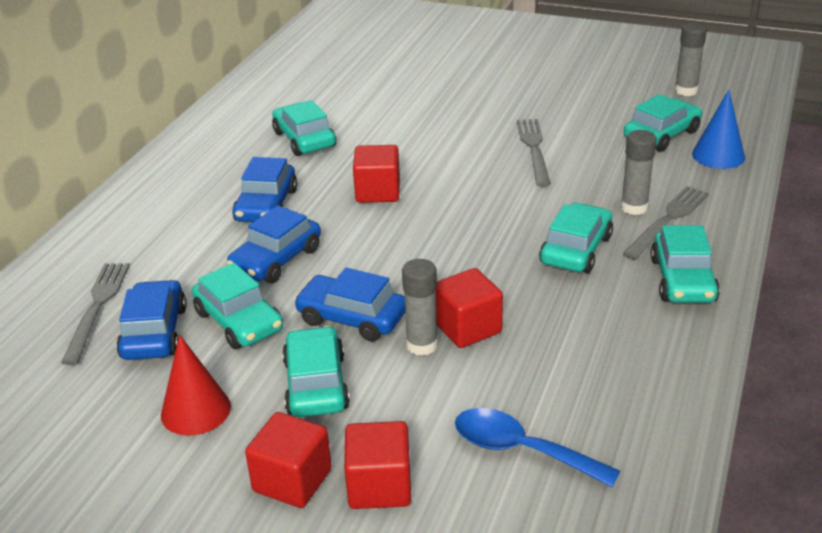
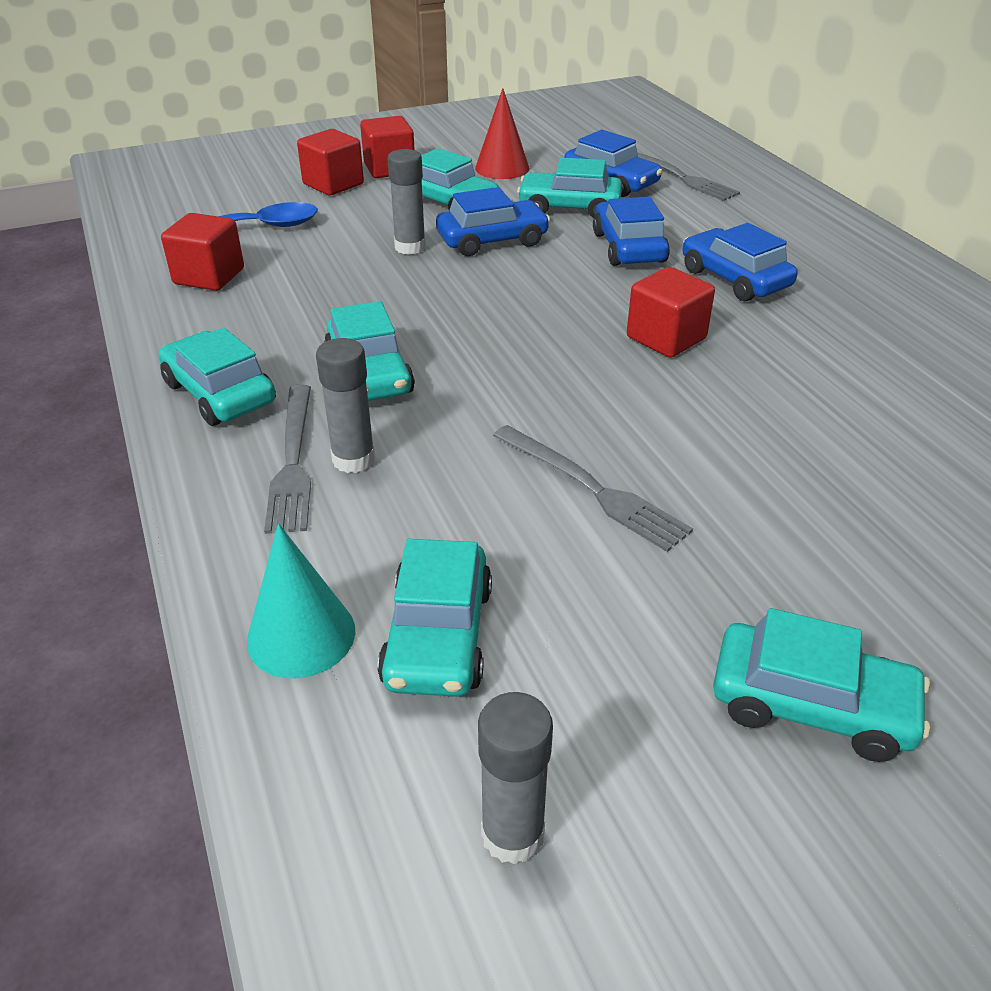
camera: 135 degrees right, 5 degrees up
(304, 139) = (868, 356): turquoise car -> turquoise car (811, 704)
(467, 328) = (389, 270): red cube -> red cube (209, 276)
(718, 155) = (301, 635): blue cone -> turquoise cone

